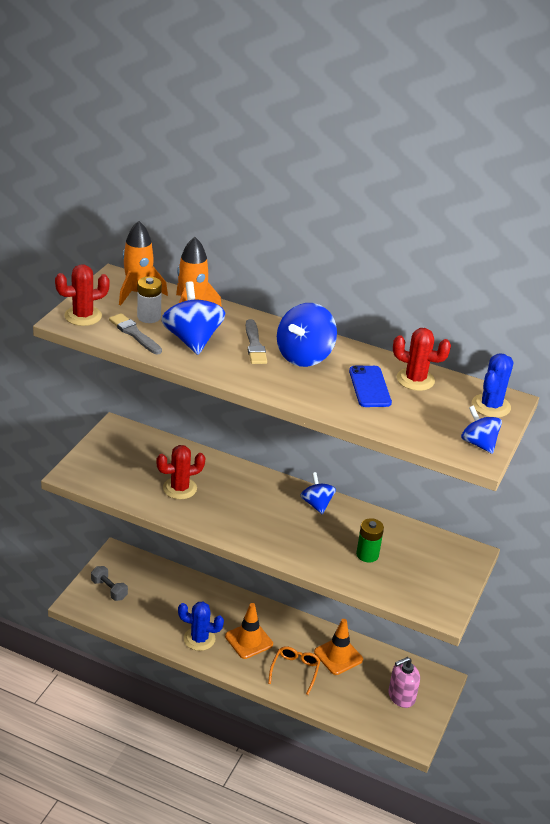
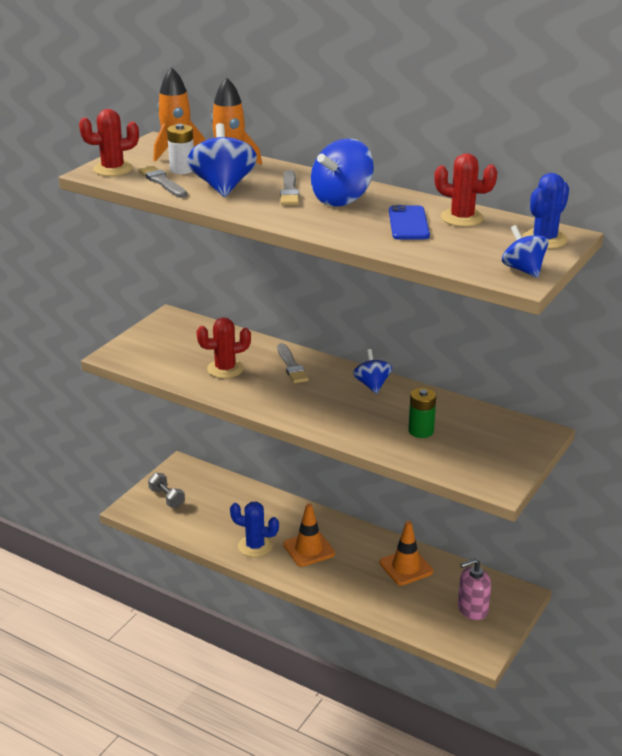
camera: 10 degrees right, 5 degrees down
(240, 484) = (291, 366): none -> grey brush
(295, 671) = (355, 580): orange glasses -> none

